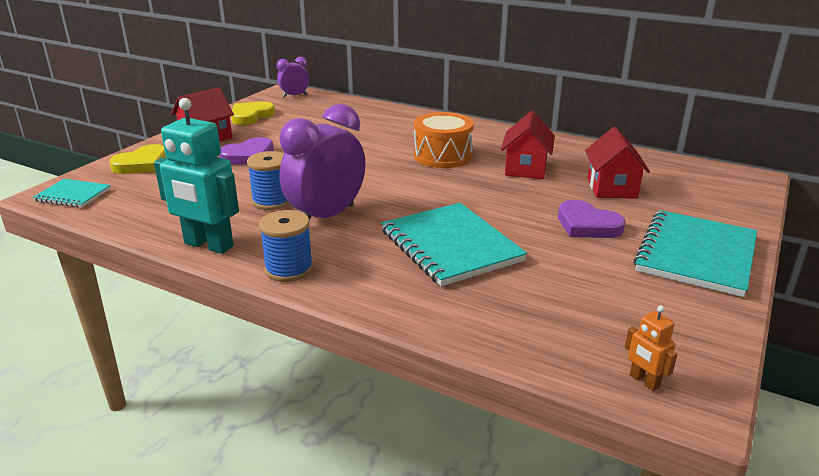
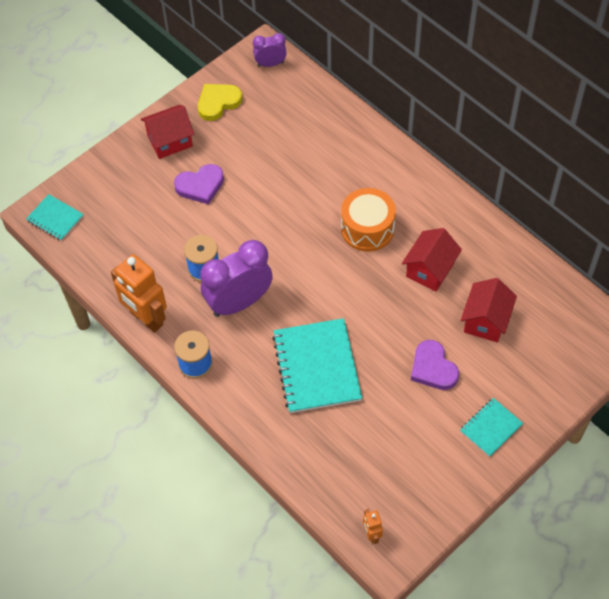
camera: 20 degrees right, 30 degrees up
(142, 164) = (111, 178): yellow heart -> none
(208, 245) = (146, 318): turquoise robot -> orange robot
(696, 255) = (491, 428): turquoise notebook -> turquoise notebook, size x0.53

